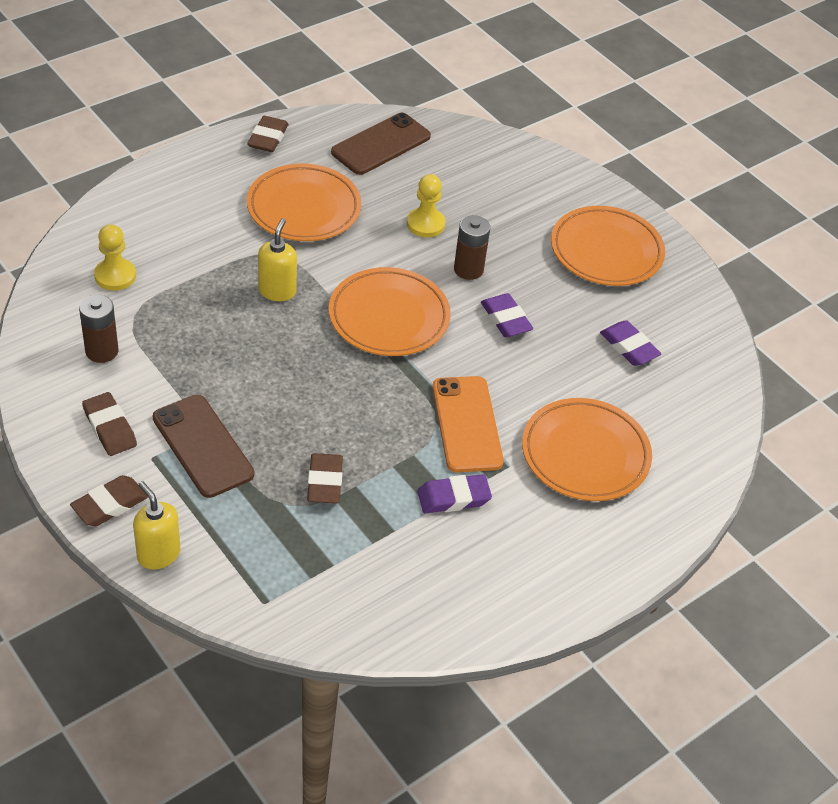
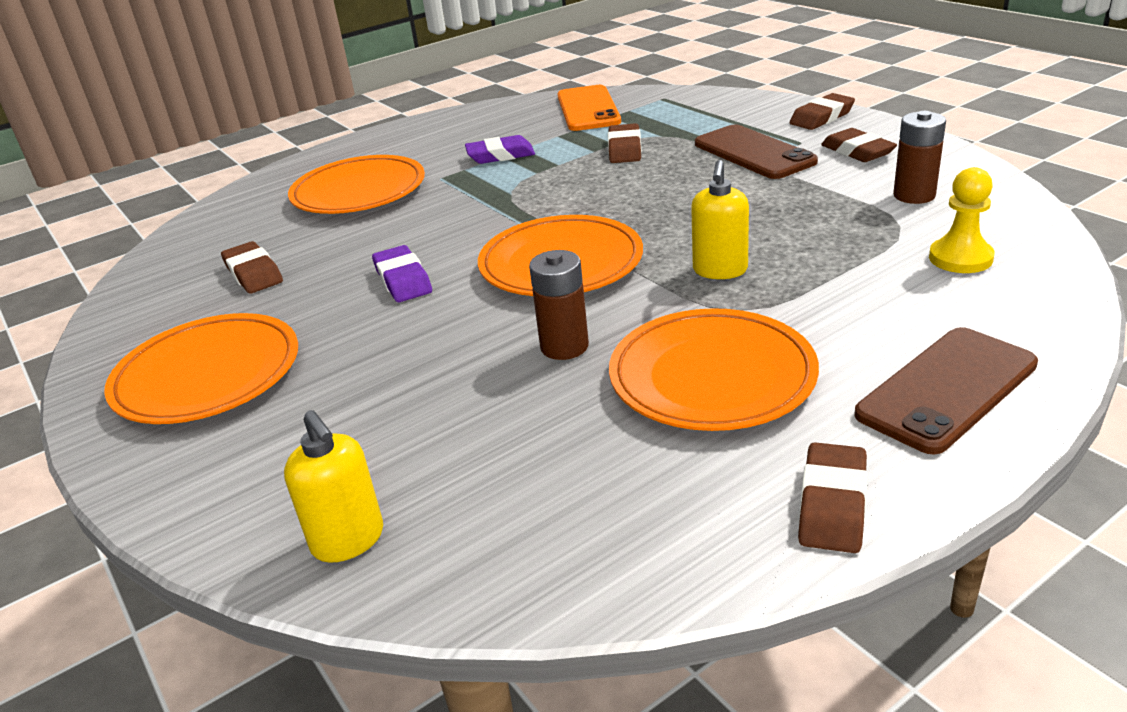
camera: 170 degrees left, 15 degrees down
(158, 554) = (761, 104): yellow soap dispenser -> yellow soap dispenser (348, 540)
(381, 144) = (576, 521): brown phone -> brown phone (946, 389)
(425, 224) = (496, 378): yellow pawn -> none
(467, 424) = (477, 195): orange phone -> orange phone (588, 109)
(468, 269) = (439, 326): brown battery -> brown battery (564, 346)
(629, 347) = (253, 273): purple eraser -> brown eraser

